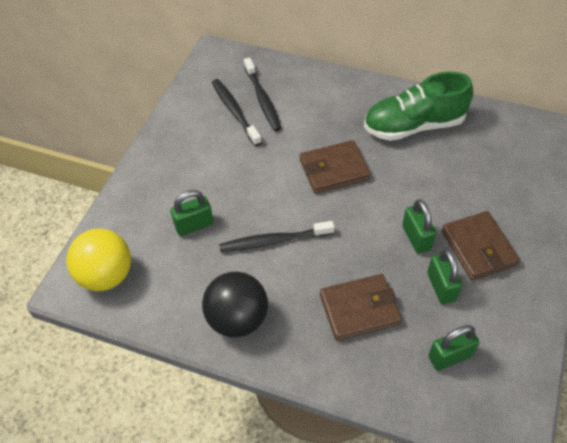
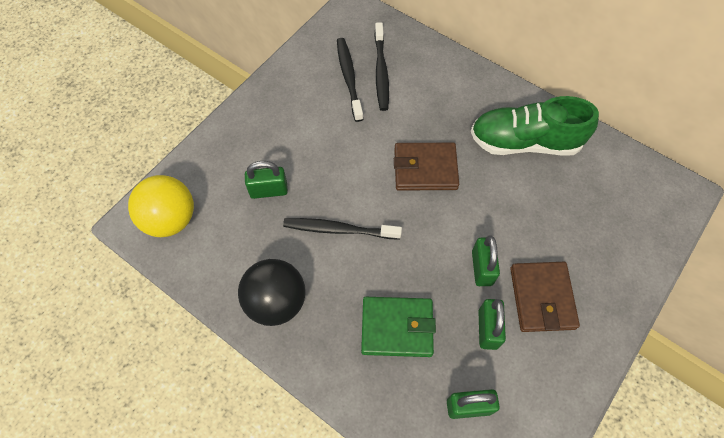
camera: 15 degrees right, 10 degrees up
(359, 309) = (397, 328): brown wallet -> green wallet

